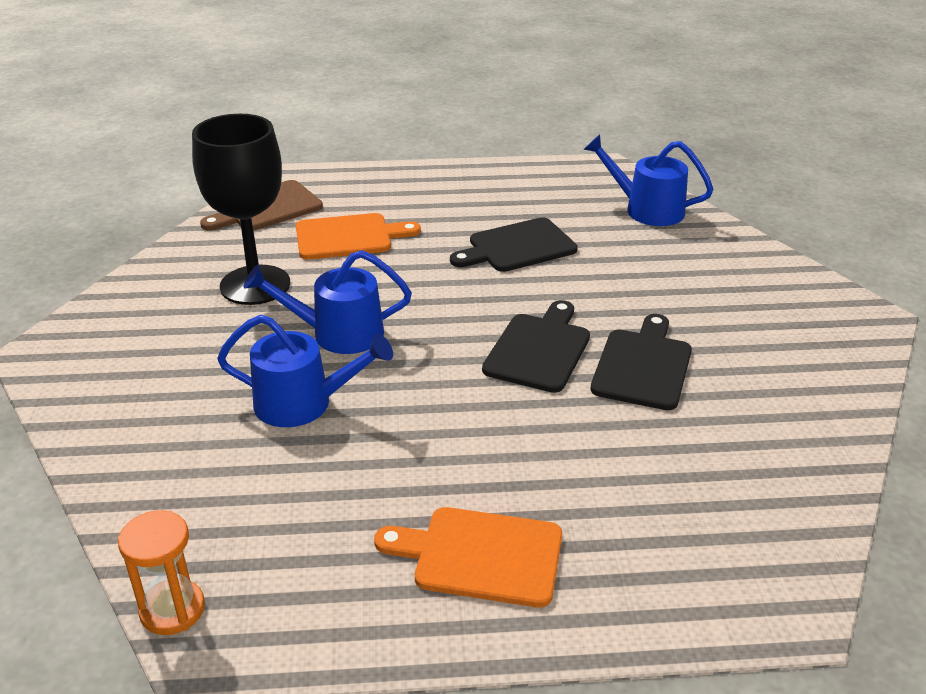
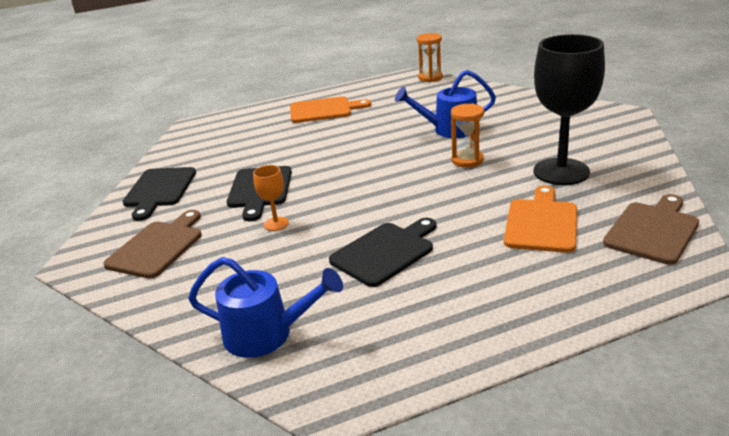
camera: 165 degrees right, 5 degrees down
(338, 334) = (467, 160): blue watering can -> orange hourglass
(348, 237) = (541, 223): orange cutting board -> orange cutting board turned 135 degrees clockwise
(539, 349) = (331, 183): black cutting board -> black cutting board (159, 190)
(626, 306) = (276, 224): none -> orange goblet
(773, 313) = (157, 247): none -> brown cutting board

